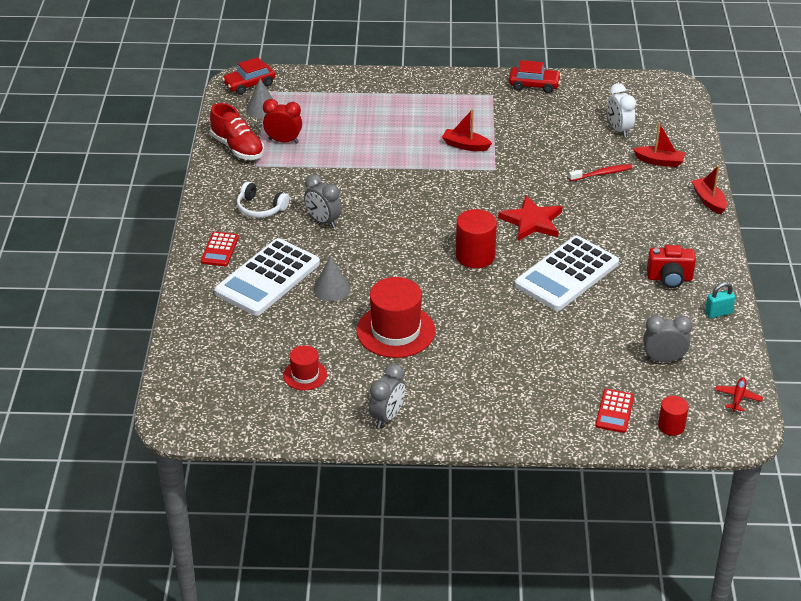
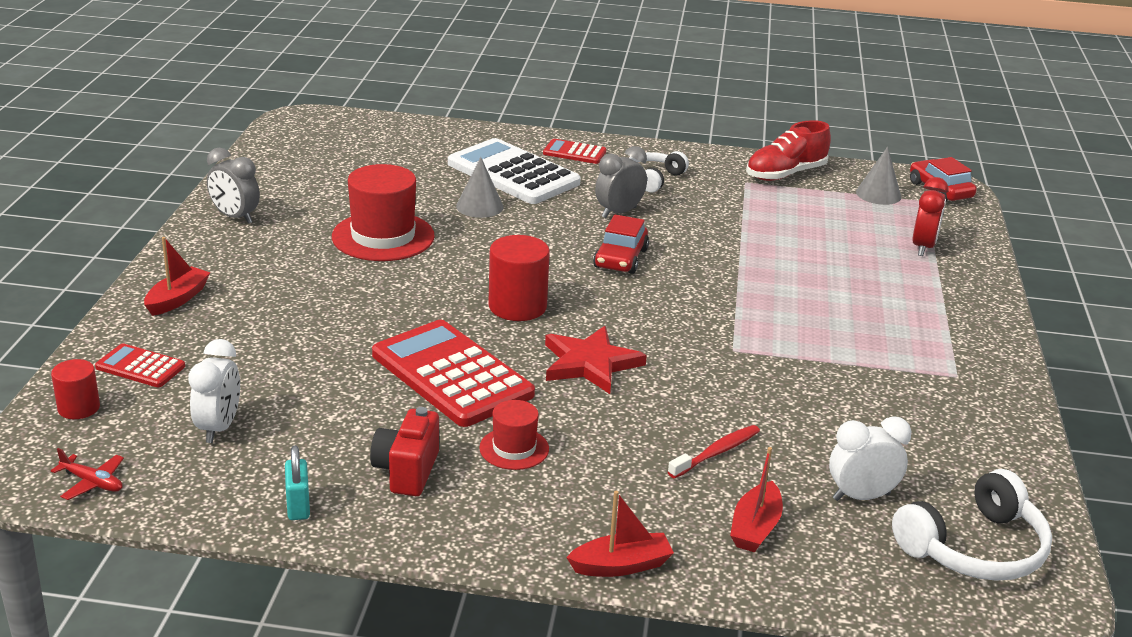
camera: 95 degrees right, 10 degrees down
(283, 141) = (803, 202): red clock -> red clock (923, 247)
(305, 375) = (332, 180): red hat -> red hat (514, 448)
(465, 145) = (799, 332): red boat -> red boat (177, 299)
(534, 85) = (999, 423): red car -> red car (620, 258)
(567, 274) = (451, 375): white calculator -> red calculator
(602, 174) = (716, 452): red toothbrush -> red toothbrush turned 120 degrees counterclockwise
(643, 100) = (975, 548): none -> white headphones
(663, 359) = (219, 428): grey clock -> white clock

